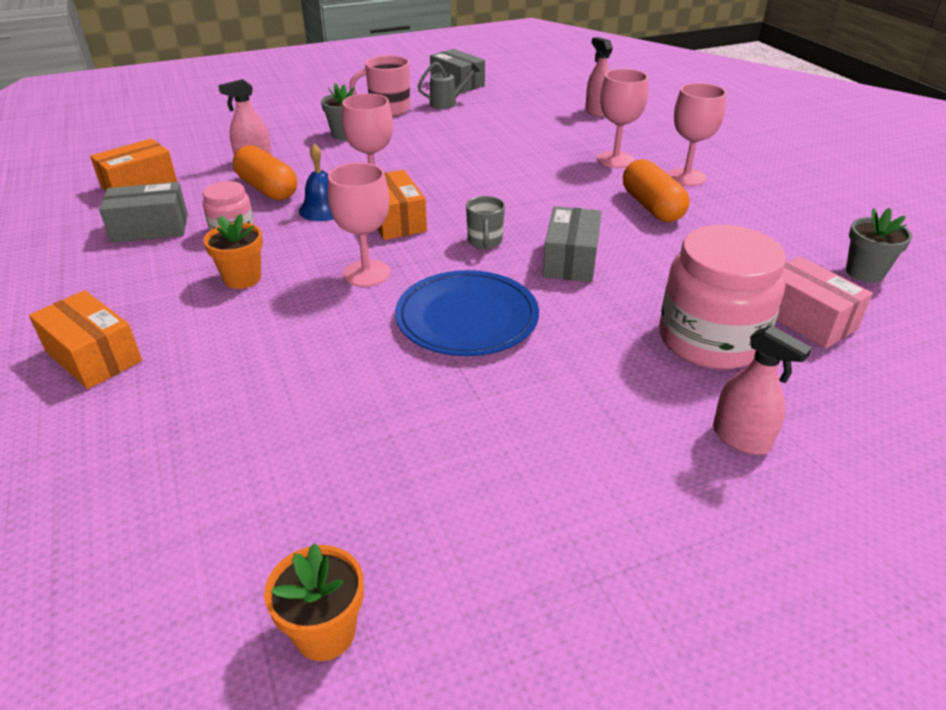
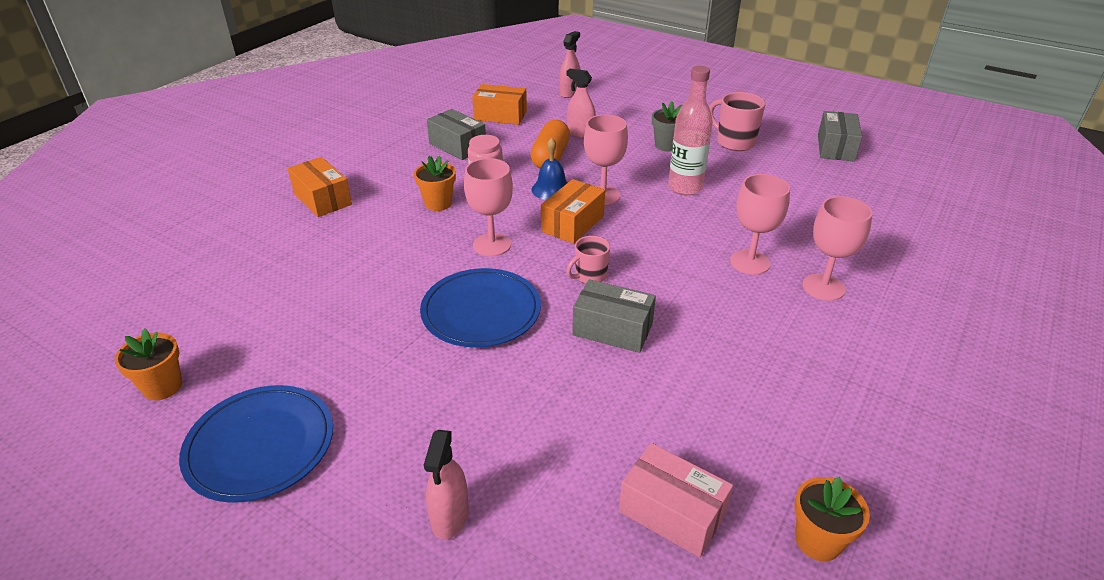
camera: 55 degrees right, 0 degrees up
(93, 356) = (322, 199): orange box -> orange box turned 45 degrees counterclockwise
(419, 153) = (685, 187): none -> pink bottle
(447, 103) = (790, 160): grey watering can -> none
(485, 242) = (590, 276): grey mug -> pink mug
(535, 554) = (260, 446): none -> blue plate
(570, 260) = (612, 329): grey box -> grey box turned 45 degrees clockwise
(597, 112) = (908, 239): pink spray bottle -> pink spray bottle (569, 93)
(652, 207) = (761, 342): orange capsule -> none
(686, 177) = (853, 344): pink goblet -> pink goblet (750, 262)
(710, 340) = (573, 454): pink jar -> none
(805, 319) = (672, 513): pink box -> pink box turned 75 degrees counterclockwise
(864, 272) = (818, 541): grey flower pot -> orange flower pot

